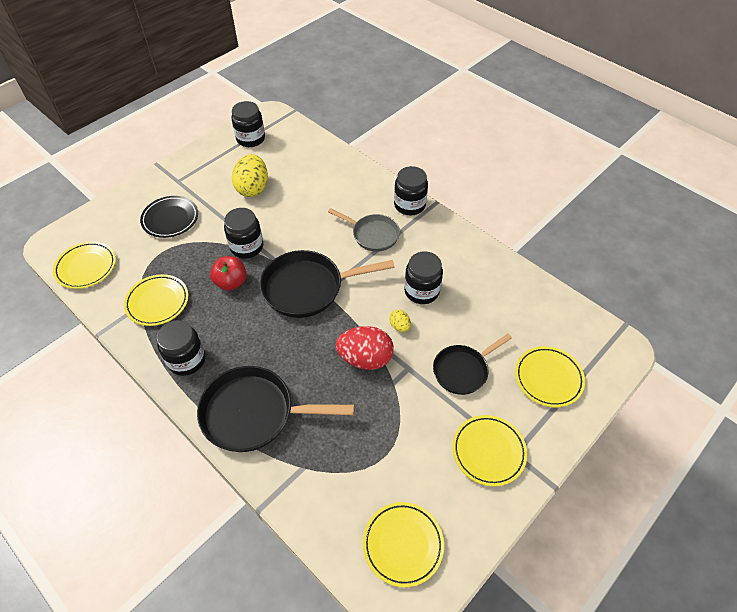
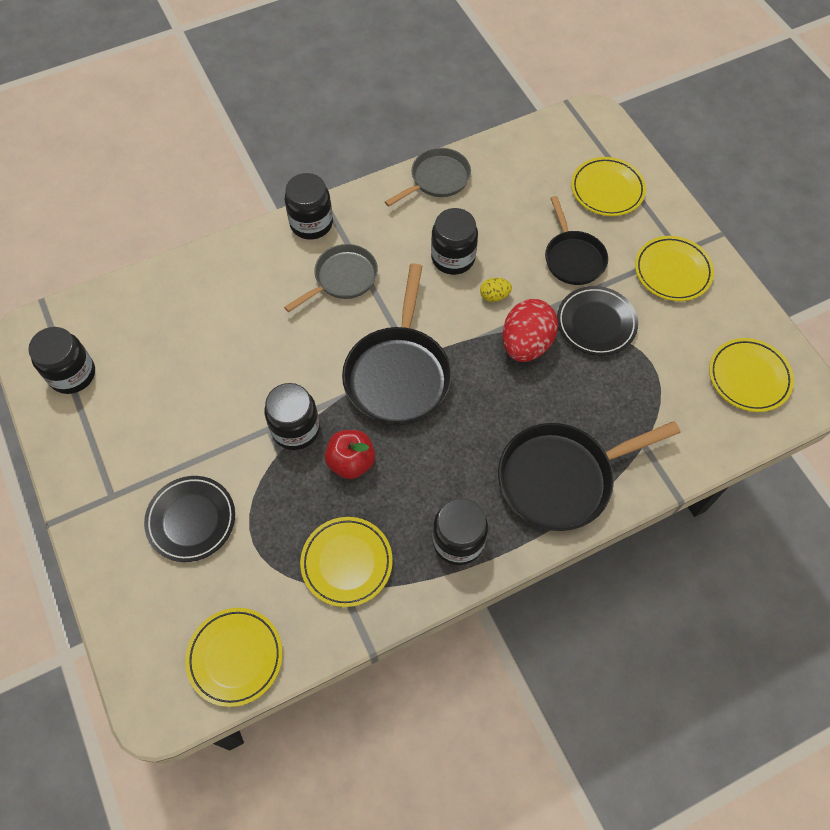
camera: 70 degrees left, 10 degrees up
(253, 188) = (184, 396): yellow egg -> none
(254, 413) = (561, 478): black pan -> black pan turned 45 degrees clockwise
(406, 403) = (596, 323): none -> black plate
(488, 261) = (437, 179): none -> grey pan

